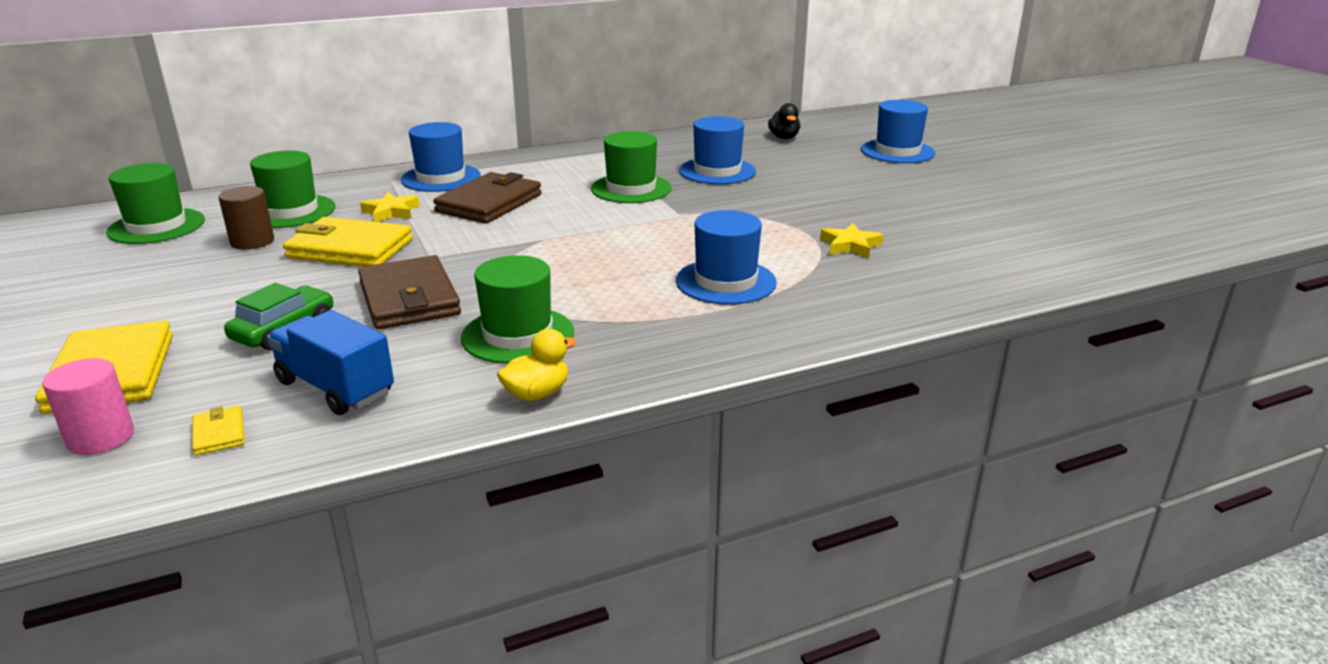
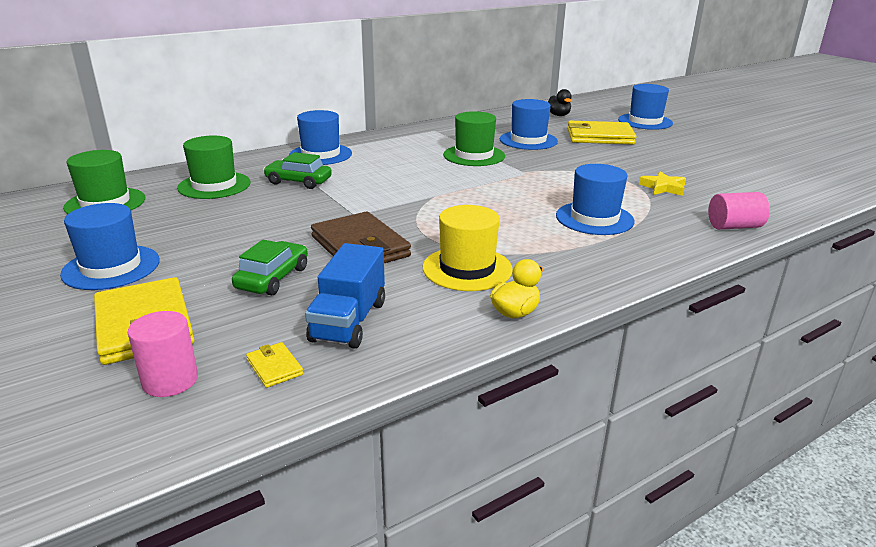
camera: 10 degrees left, 0 degrees up
(117, 304) = (111, 267): none -> blue hat
(252, 241) = (197, 210): brown cylinder -> none
(335, 388) = (349, 321): blue truck -> blue truck turned 105 degrees counterclockwise
(350, 249) = (284, 211): yellow wallet -> yellow wallet (599, 137)
(391, 212) = (298, 181): yellow star -> green car
(489, 203) = (373, 171): brown wallet -> none
(518, 335) = (467, 268): green hat -> yellow hat
(906, 305) = (734, 226): none -> pink cylinder

